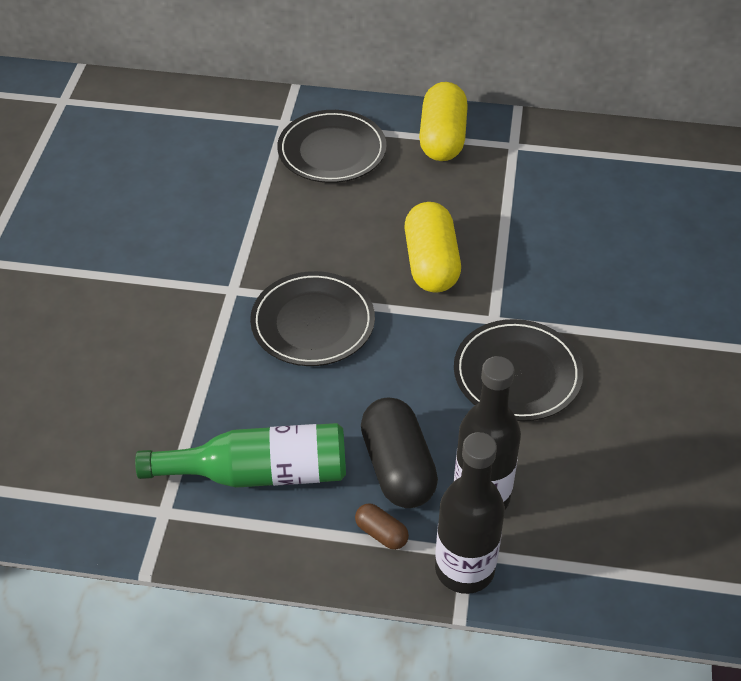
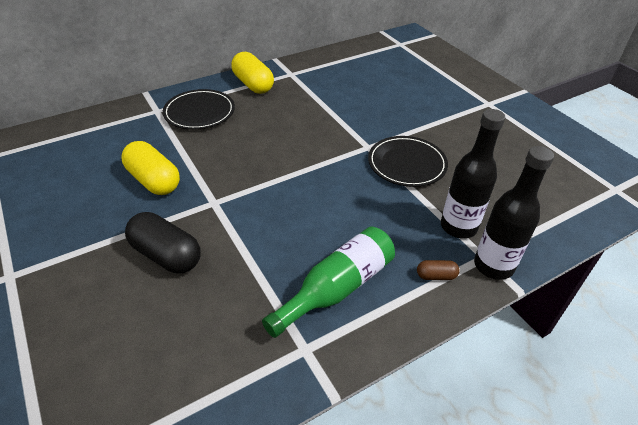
camera: 40 degrees left, 5 degrees down
(313, 323) = (279, 195): black plate -> none
(397, 468) = (405, 238): black capsule -> black capsule (166, 255)
(431, 263) = (310, 138): yellow capsule -> yellow capsule (154, 180)

